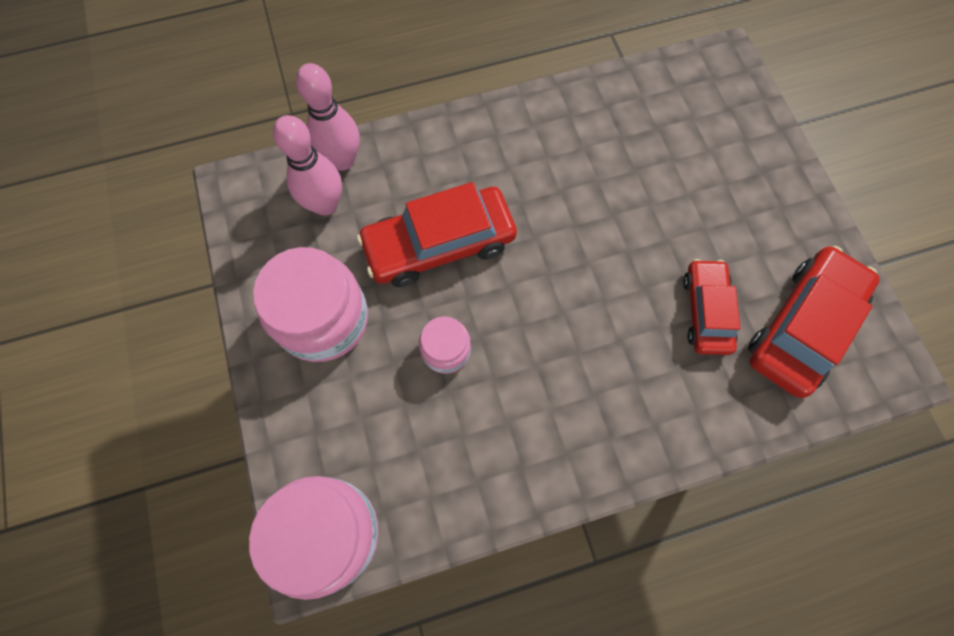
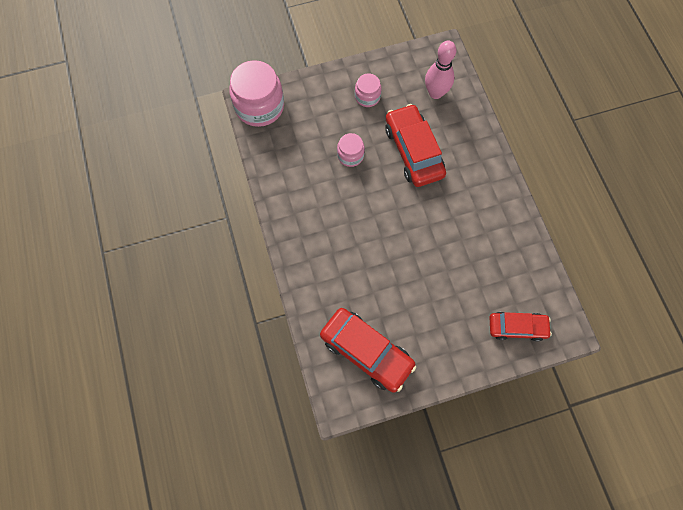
camera: 90 degrees right, 0 degrees up
(323, 319) = (367, 97): pink jar -> pink jar, size x0.52
(342, 160) = (465, 99): pink bowling pin -> none
(706, 311) = (375, 295): red car -> red car (517, 327)

